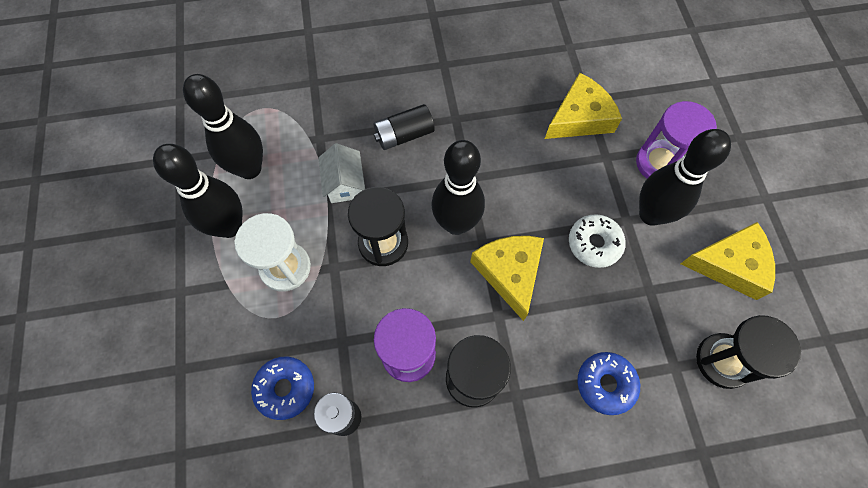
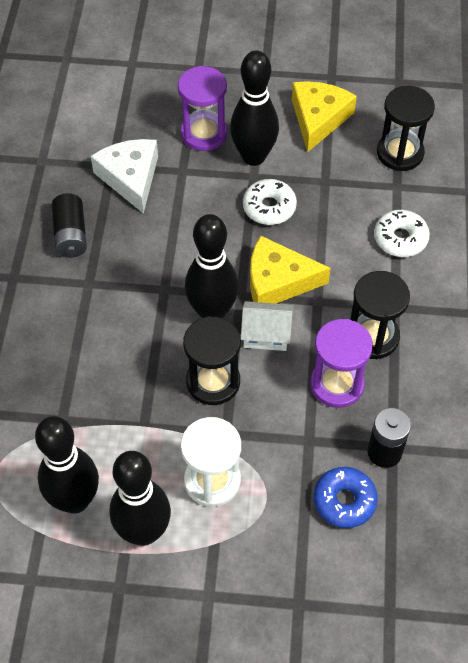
camera: 75 degrees left, 10 degrees down
(344, 183) = (130, 405): white house -> white house (266, 334)
(404, 135) = (90, 335): black battery -> black battery (71, 235)
(580, 117) = (130, 178): yellow cheese -> white cheese
(605, 384) = (400, 239): blue donut -> white donut

